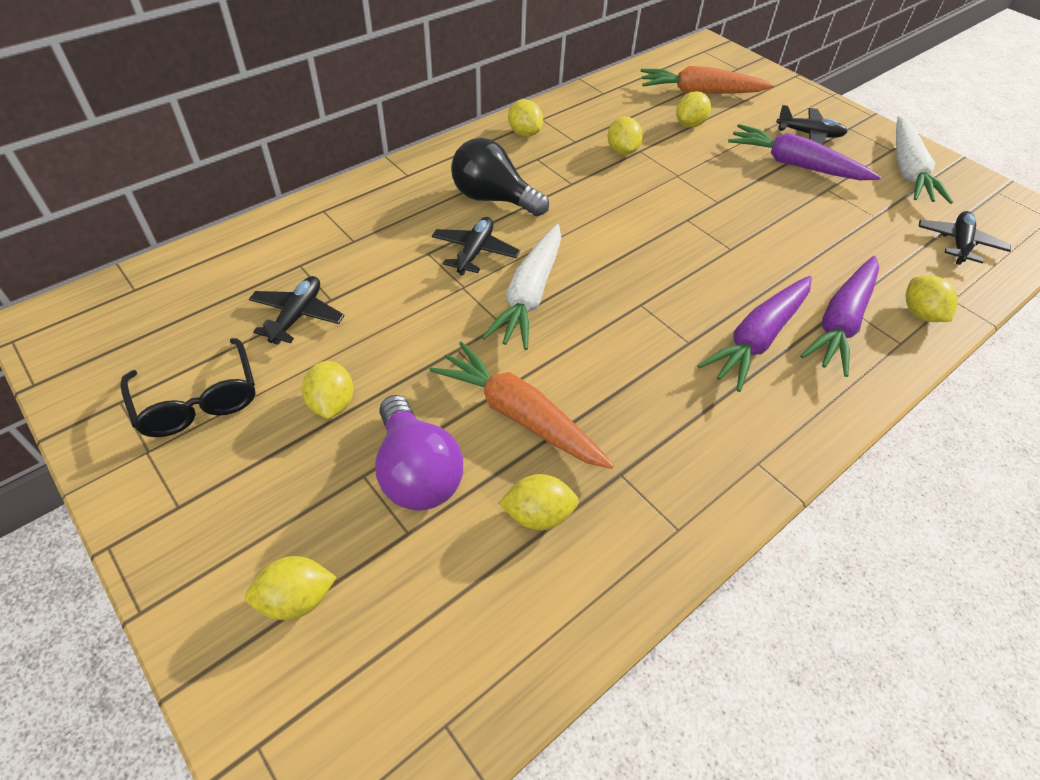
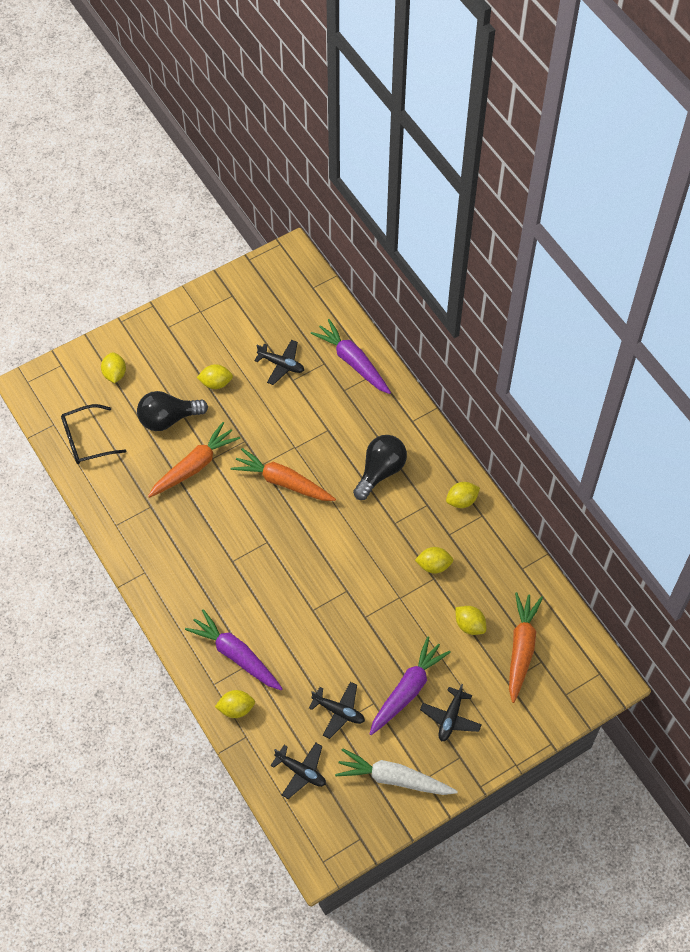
camera: 100 degrees right, 10 degrees up
(198, 400) = (227, 327): black glasses -> black glasses (87, 440)
(417, 472) = (168, 419): purple light bulb -> black light bulb
(475, 252) = (326, 456): black plane -> black plane (339, 711)
(529, 295) = (283, 482): white carrot -> orange carrot
(538, 515) = (135, 467): yellow lemon -> none
(757, 338) = (229, 600): purple carrot -> purple carrot (353, 362)

